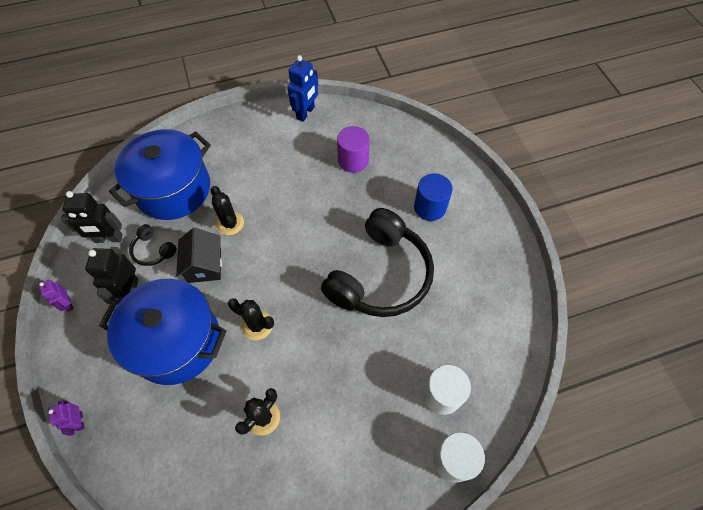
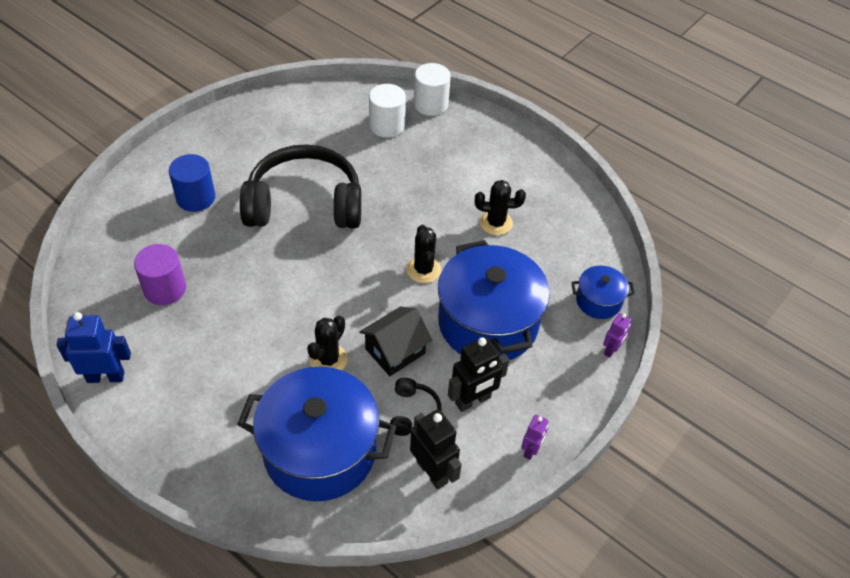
camera: 125 degrees left, 10 degrees down
(124, 448) = (598, 301): none -> blue pot

